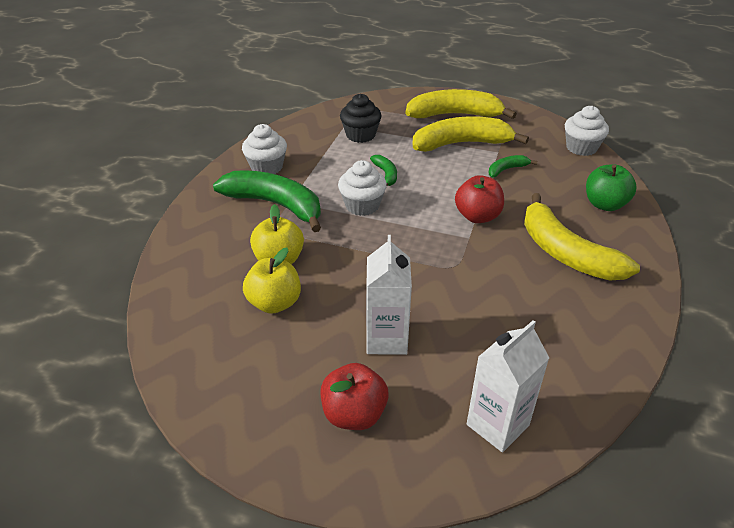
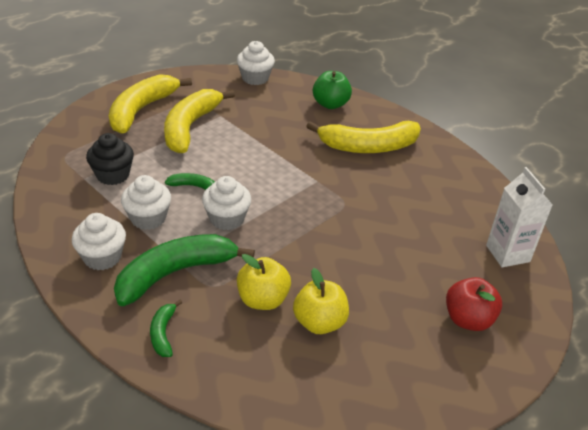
camera: 65 degrees left, 0 degrees up
(326, 169) = (148, 218): none -> white cupcake
(386, 339) = (402, 272): white carton -> none
(477, 216) = (295, 165): red apple -> none
(506, 170) = (249, 123): green banana -> green banana (163, 333)

